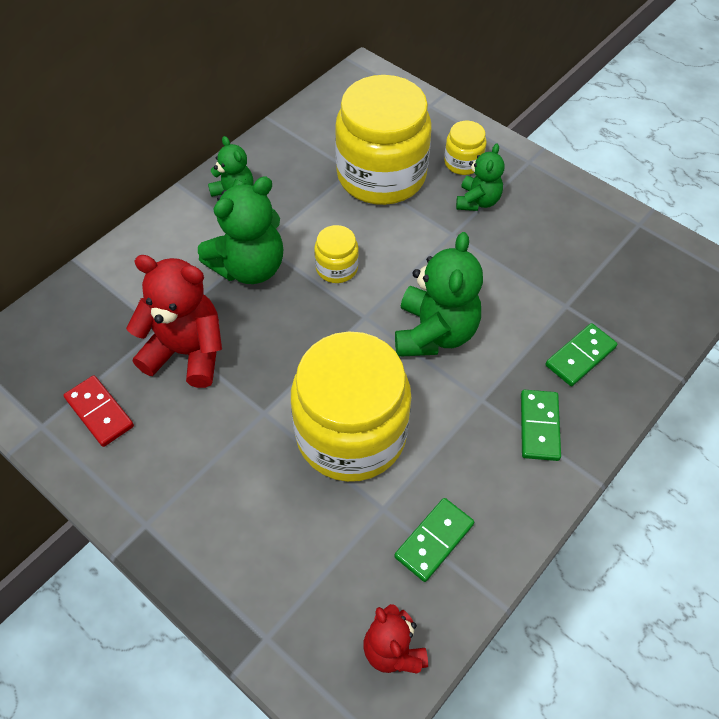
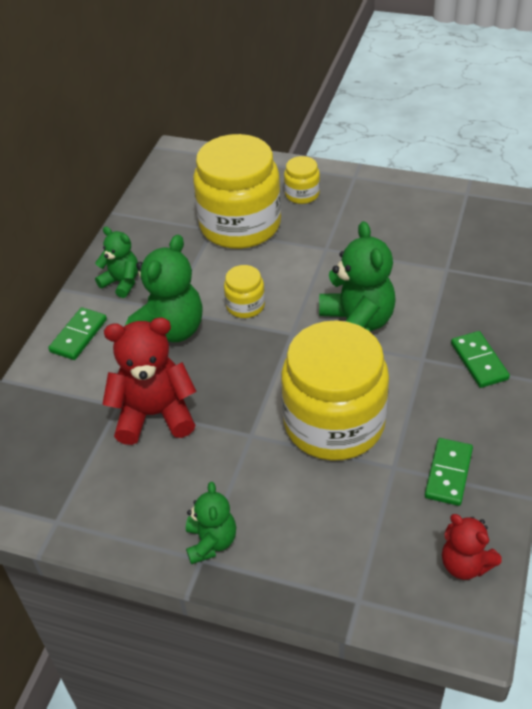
camera: 20 degrees left, 10 degrees down
(99, 412) = (104, 490): red domino -> none
(477, 201) = (331, 218): green teddy bear -> green teddy bear (211, 542)
(580, 356) = (479, 301): green domino -> green domino (78, 335)

